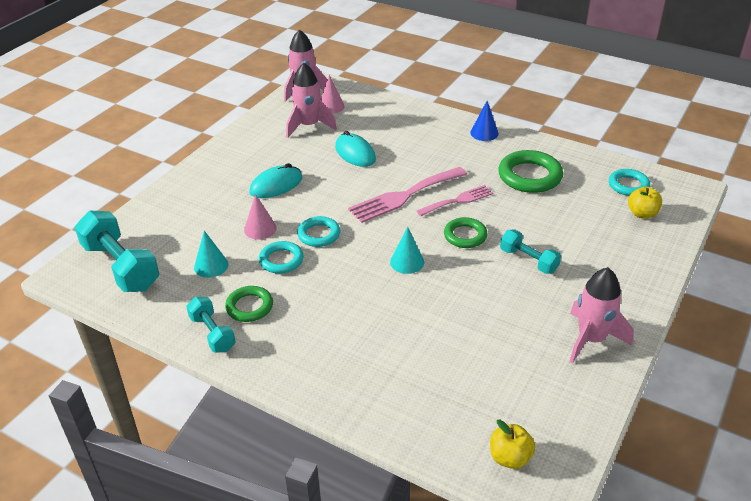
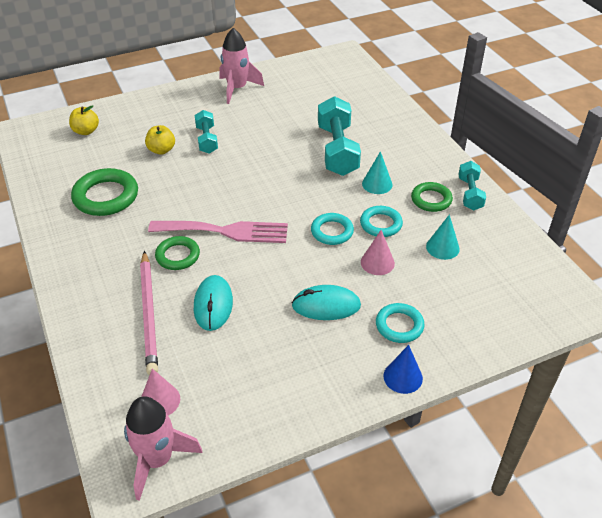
camera: 145 degrees left, 5 degrees up
(121, 266) = (525, 286): turquoise dumbbell -> turquoise dumbbell (337, 150)
(308, 126) = (218, 379): pink rocket -> none
(390, 133) = (149, 314): none -> pink pencil
(407, 262) = (288, 177): turquoise cone -> turquoise cone (377, 184)
(458, 200) = (190, 205): pink fork -> none
(465, 236) = (223, 175): green ring -> green ring (178, 256)
(484, 133) = (69, 261): blue cone -> blue cone (403, 377)
(510, 457) = (346, 69): yellow apple -> yellow apple (161, 150)
(628, 185) = (54, 153): turquoise ring -> turquoise ring (399, 325)

